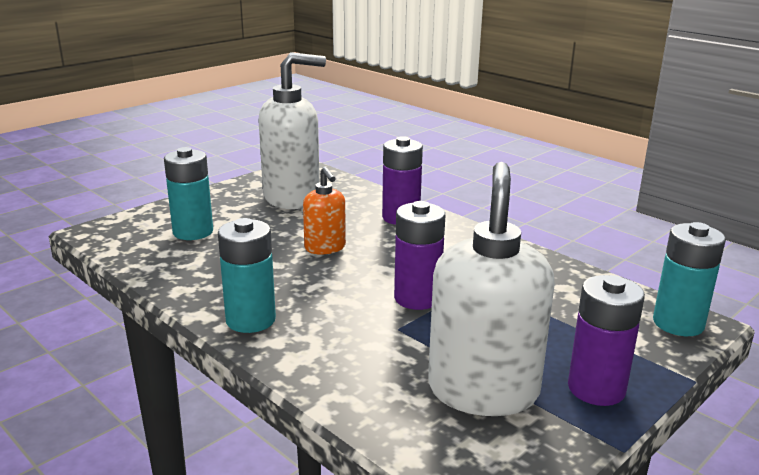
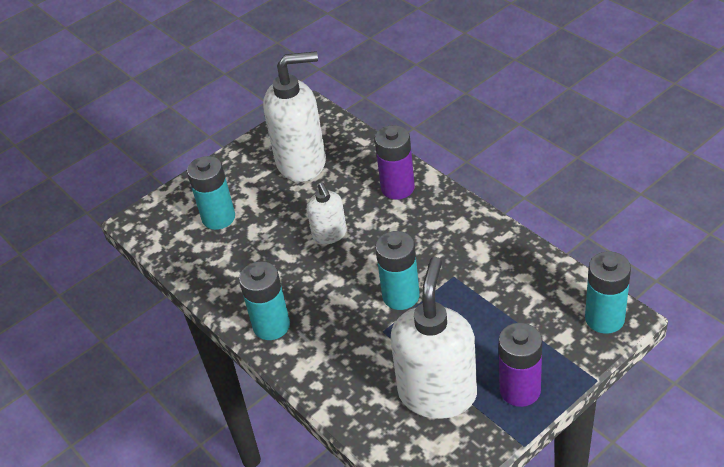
camera: 10 degrees right, 20 degrees up
(325, 248) = (330, 235): orange soap dispenser -> white soap dispenser
(417, 298) = (401, 296): purple battery -> turquoise battery

